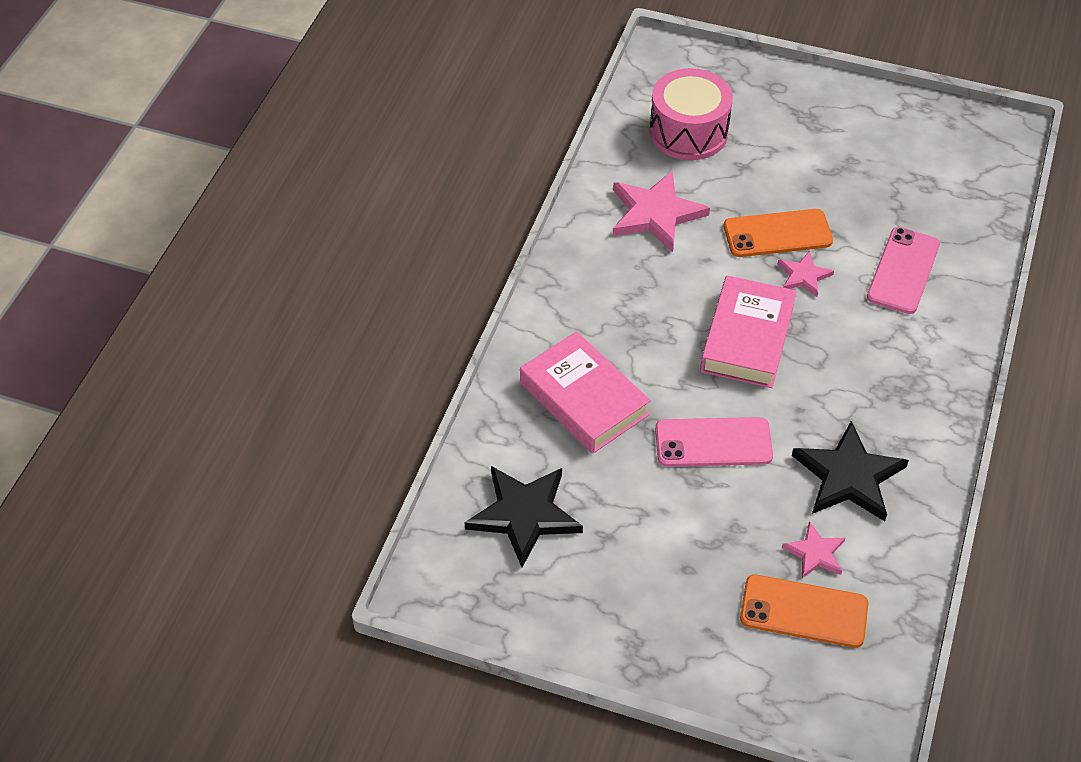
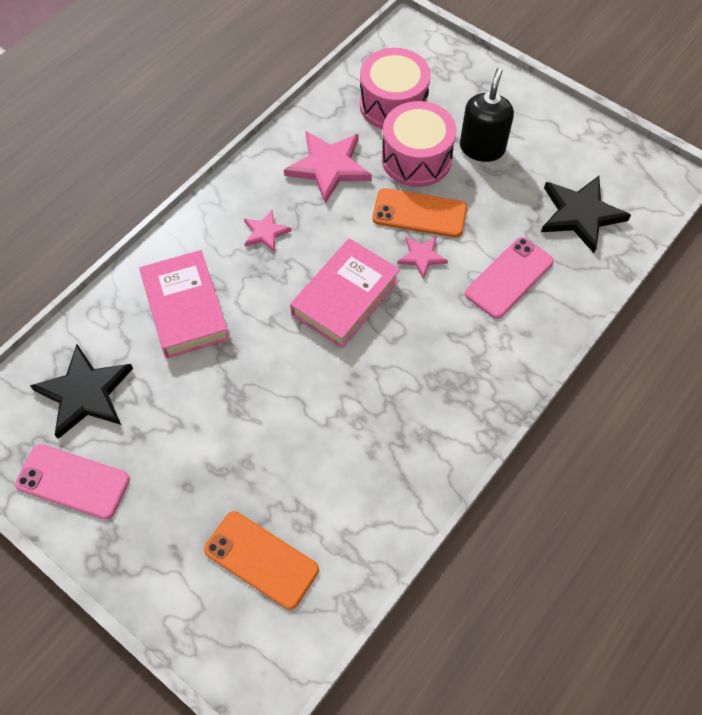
camera: 20 degrees right, 10 degrees up
(713, 443) = (268, 381): pink phone -> pink phone (73, 482)
(744, 180) = (416, 159): none -> pink drum
(806, 151) = (482, 148): none -> black soap dispenser
(815, 553) = (299, 509): pink star -> pink star (265, 232)
(848, 476) = (364, 449): black star -> black star (580, 214)

